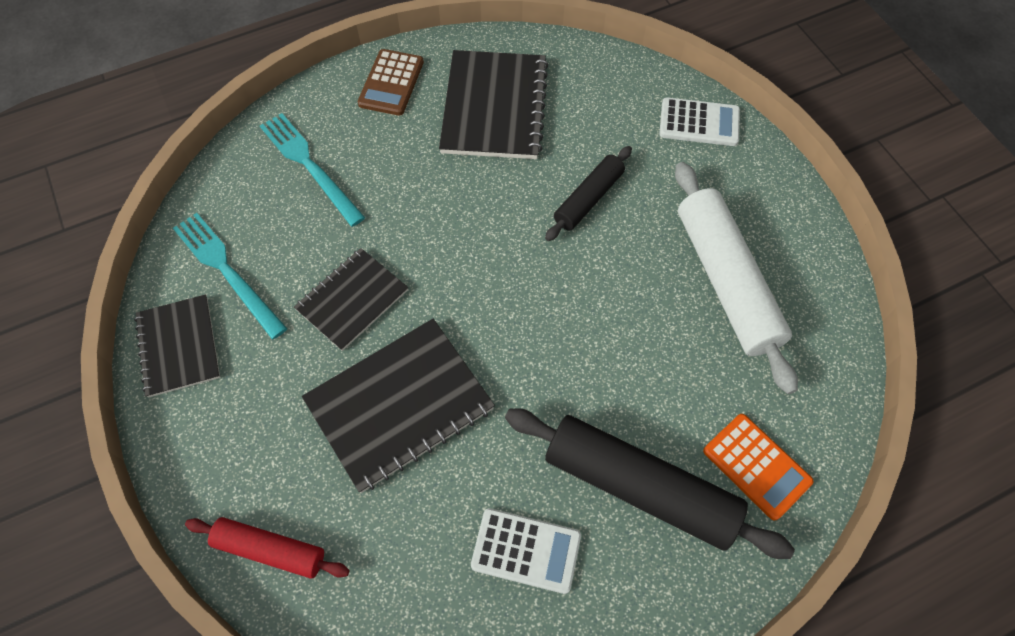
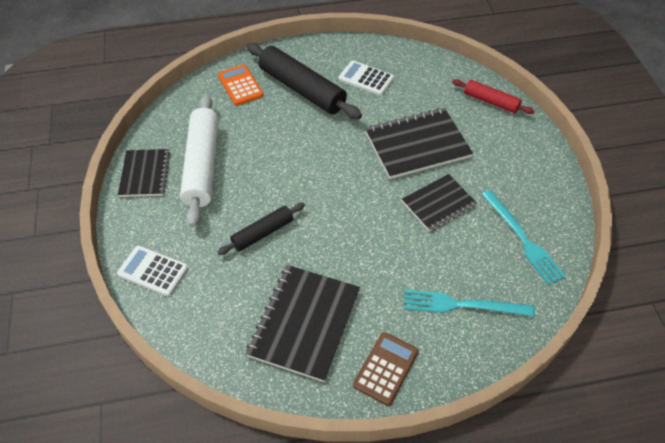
camera: 165 degrees left, 10 degrees down
(178, 346) = (550, 200): black notebook -> black notebook (145, 174)
(309, 165) = (462, 305): turquoise fork -> turquoise fork turned 120 degrees clockwise

